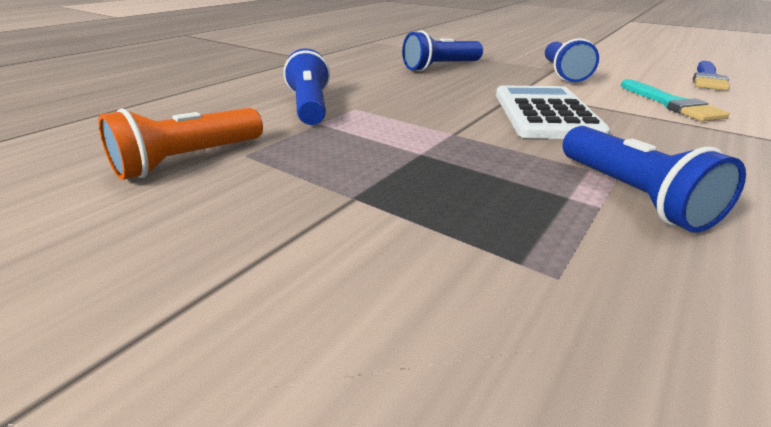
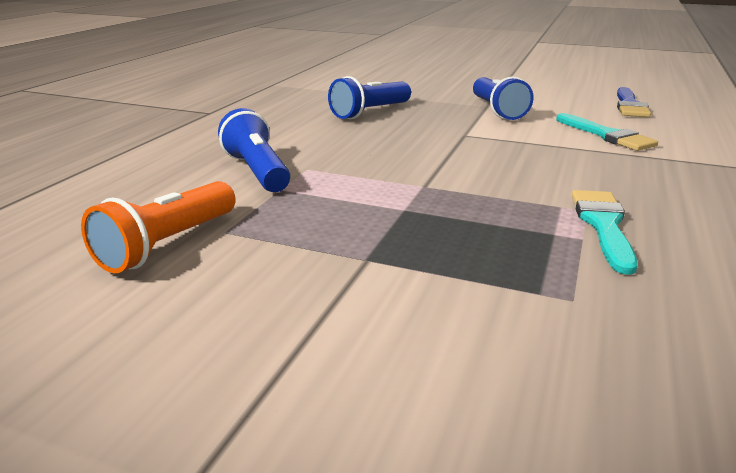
camera: 15 degrees left, 5 degrees down
(544, 113) = (499, 156): white calculator -> none
(631, 195) = (603, 225): blue flashlight -> turquoise brush

